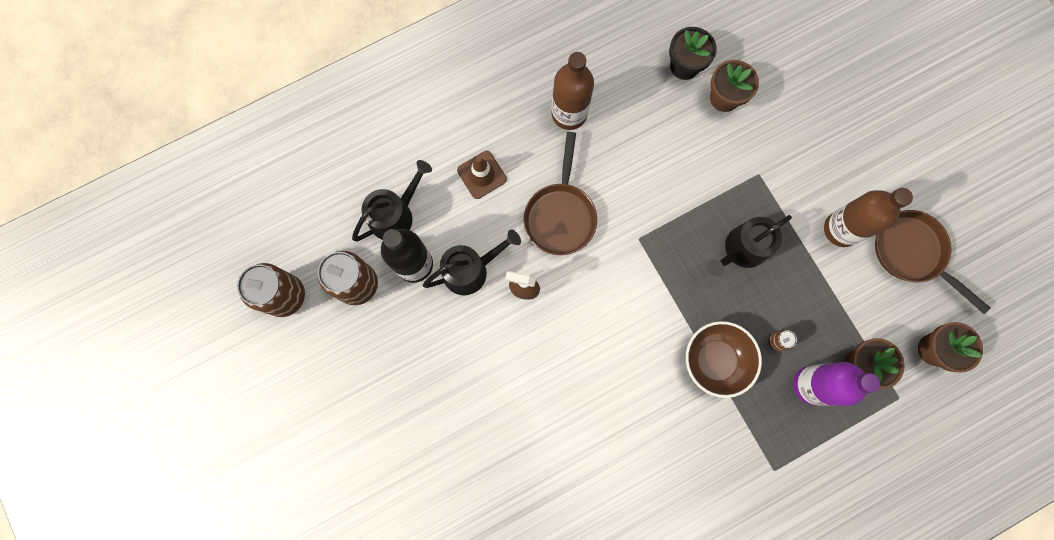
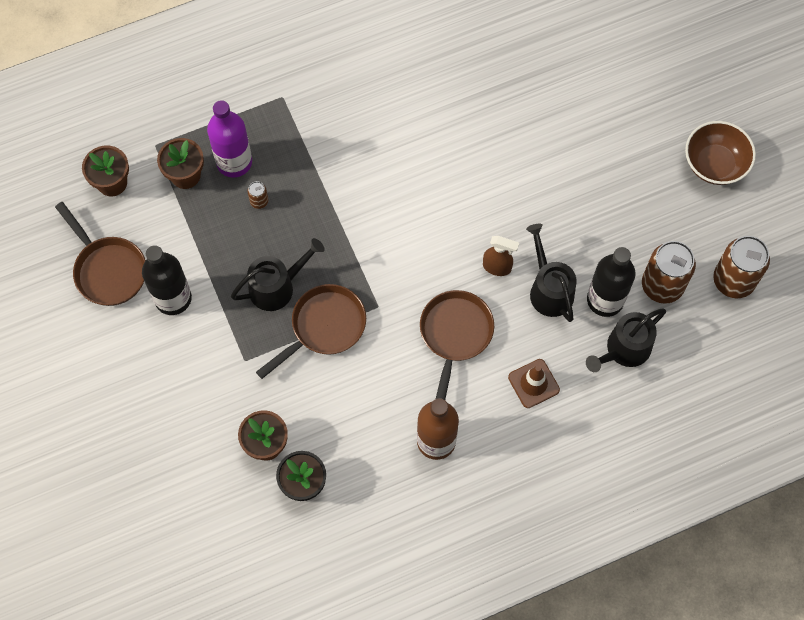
camera: 175 degrees left, 10 degrees down
(470, 270) = (549, 290): black watering can -> black watering can turned 90 degrees clockwise
(688, 212) = (324, 327): none -> brown pan
(715, 360) = (320, 190): brown bowl -> brown bowl (714, 164)
(841, 229) = (173, 298): brown bottle -> black bottle

